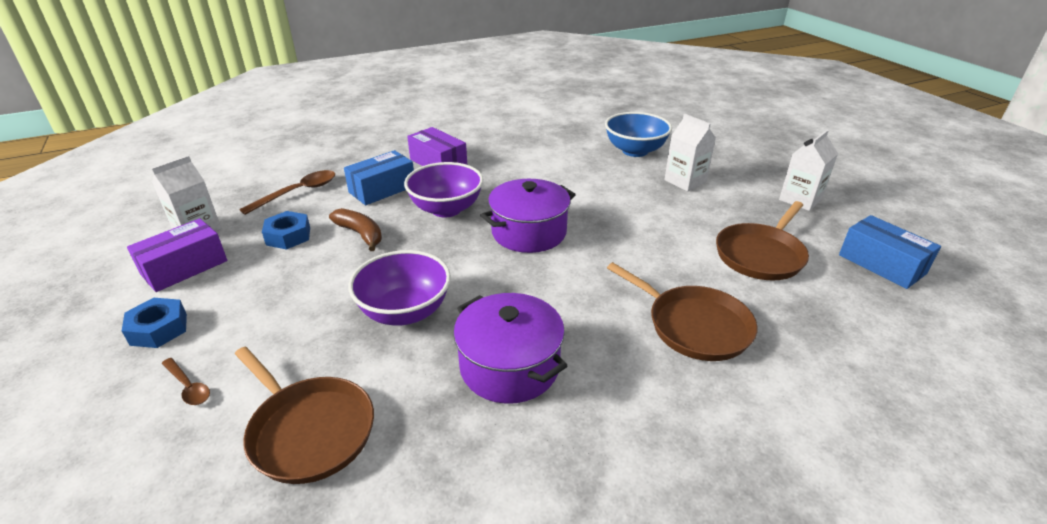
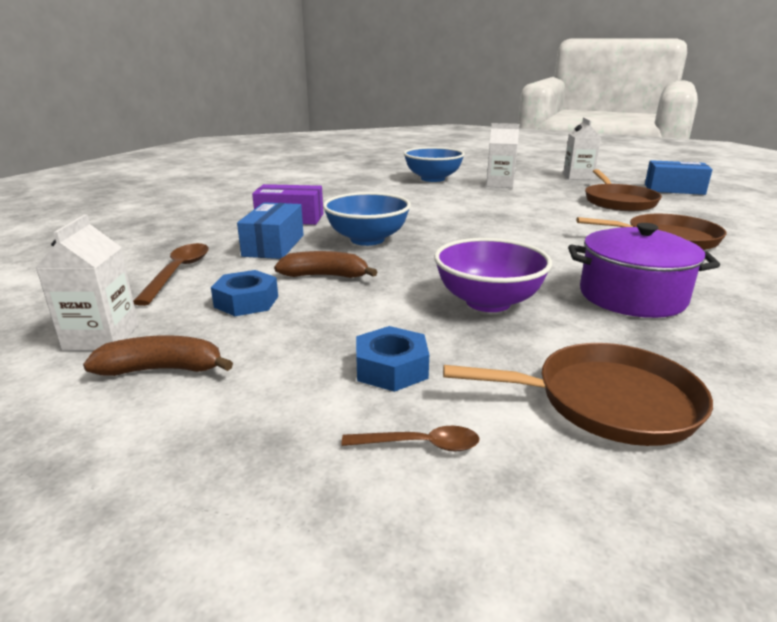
camera: 40 degrees left, 10 degrees down
(159, 329) = (259, 427): blue nut -> blue nut (391, 368)
(184, 267) = (162, 369): purple box -> brown banana
(446, 209) = (367, 239): purple bowl -> blue bowl
(529, 232) = (465, 232): purple pot -> none

